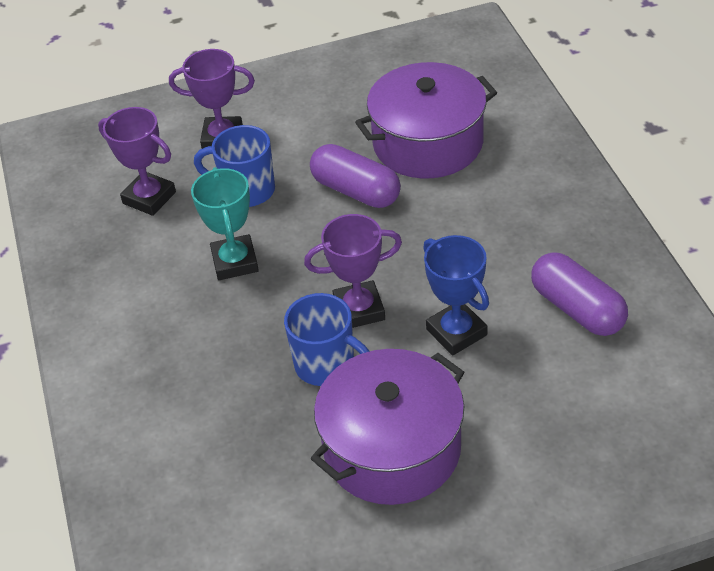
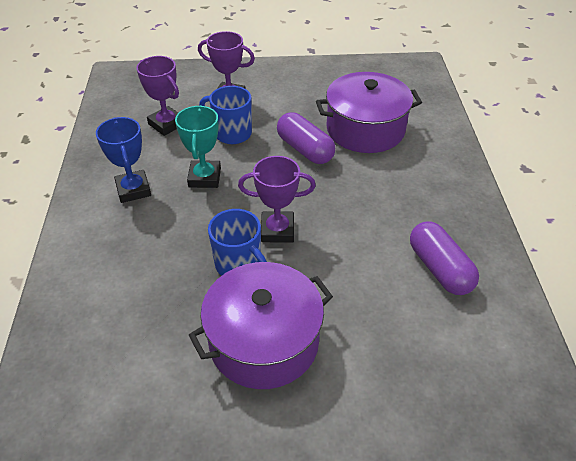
camera: 10 degrees right, 0 degrees up
(456, 332) = (342, 264): blue trophy -> blue trophy (133, 190)

